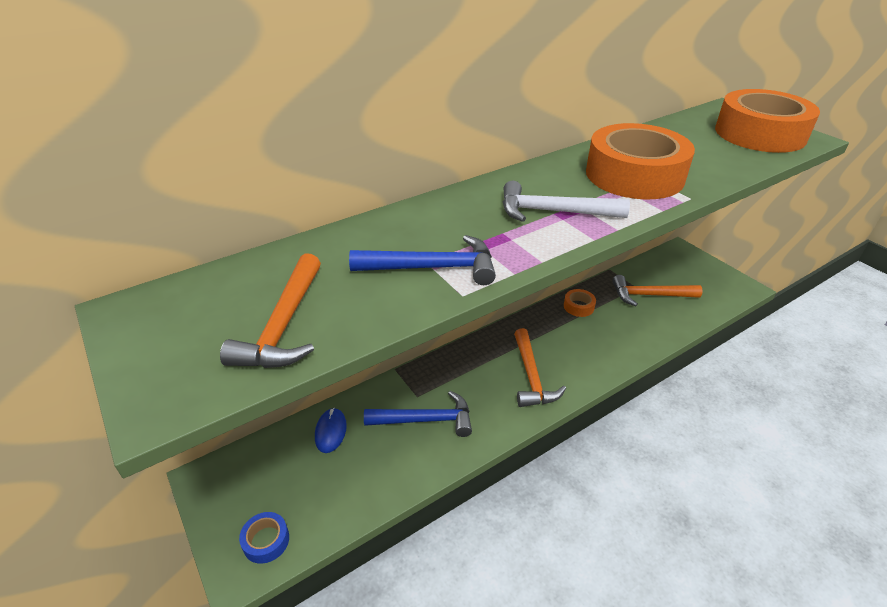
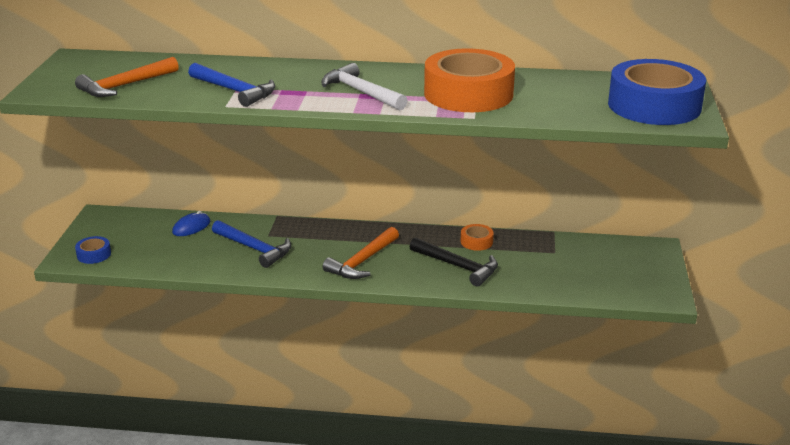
camera: 40 degrees right, 10 degrees down
(601, 338) = (458, 266): none -> black hammer
(649, 295) = (556, 262): orange hammer -> none
(759, 134) = (654, 106): orange tape -> blue tape

